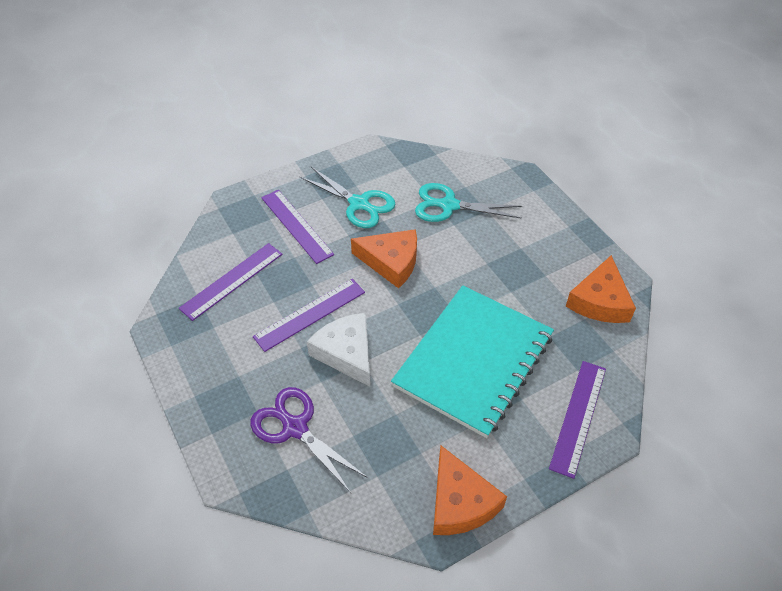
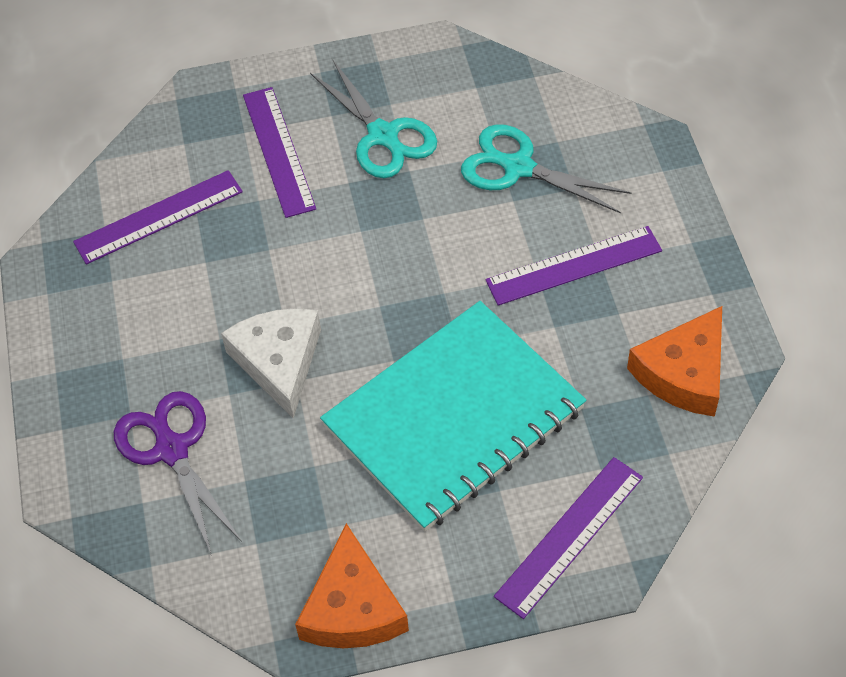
camera: 20 degrees right, 5 degrees up
(310, 314) = (249, 292): purple ruler -> purple ruler (574, 265)
(391, 262) = (394, 239): orange cheese -> none

